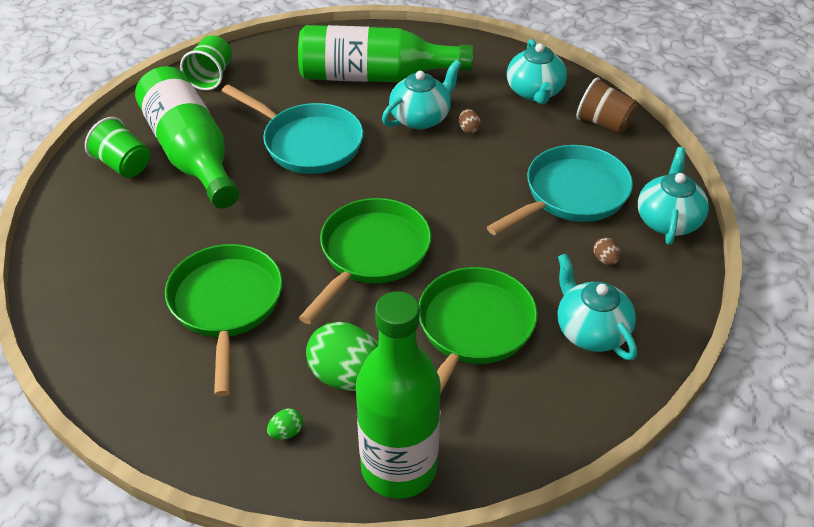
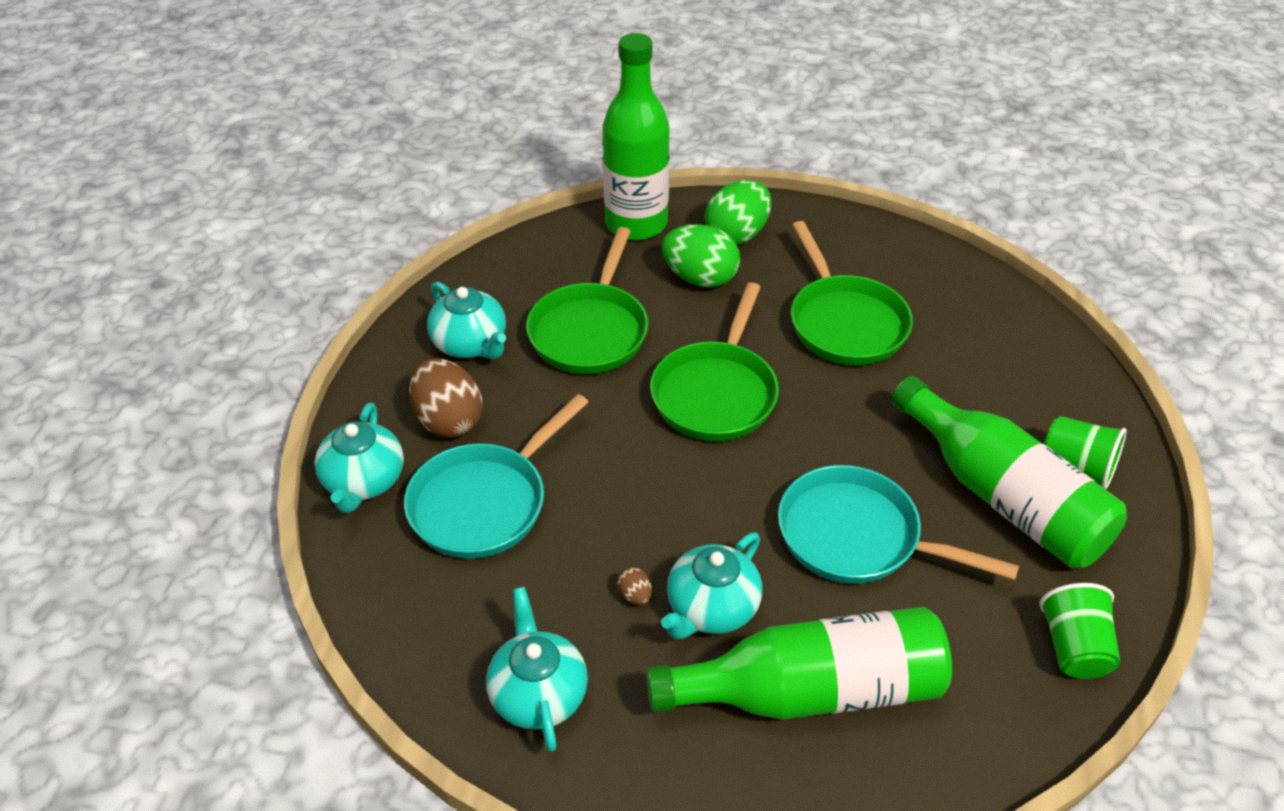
camera: 170 degrees right, 0 degrees up
(286, 432) = (737, 235): green egg -> green egg, size x2.37
(604, 123) = (428, 639): brown cup -> none
(605, 260) = (448, 420): brown egg -> brown egg, size x2.37

